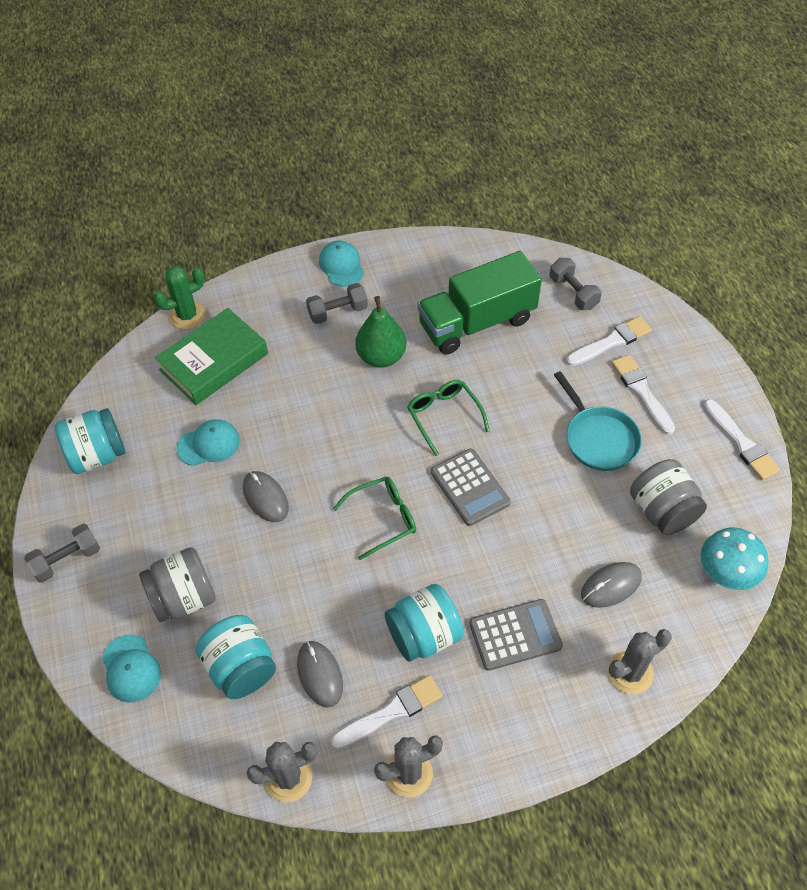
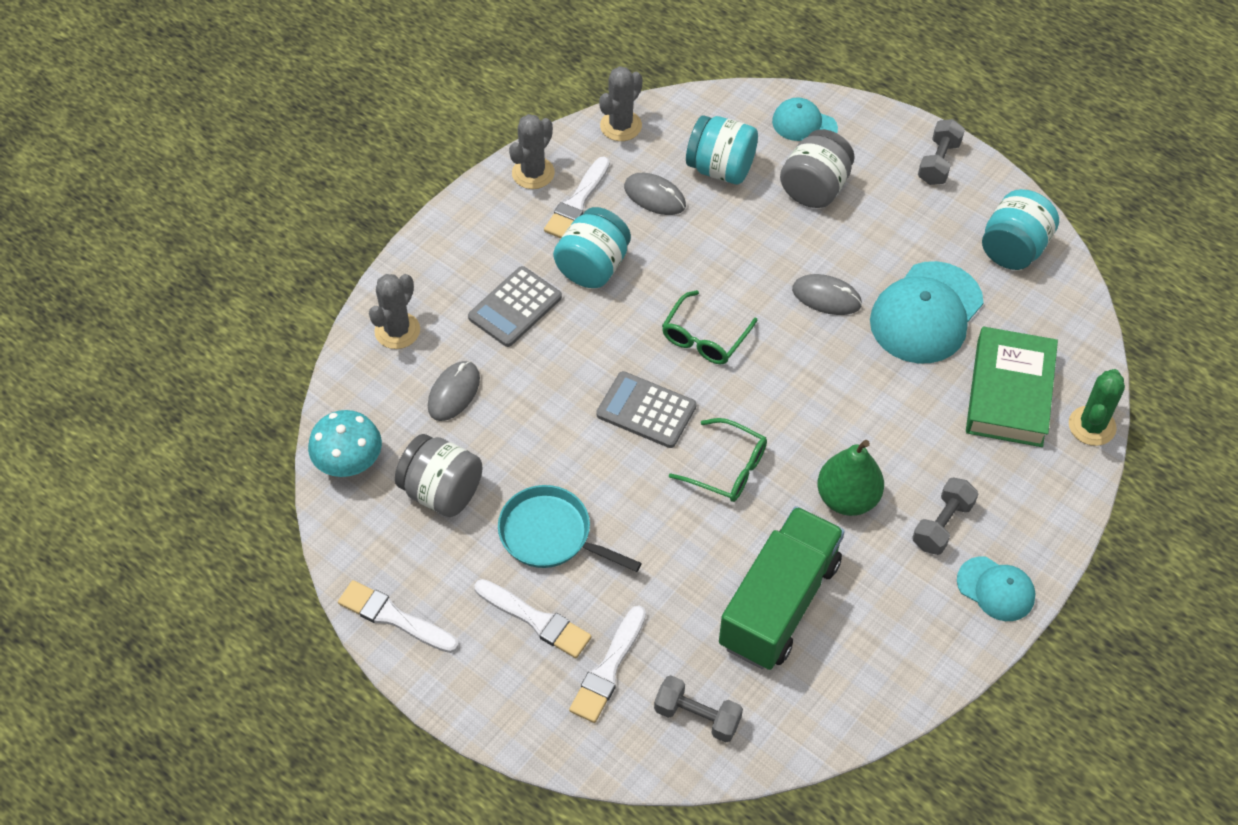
camera: 145 degrees right, 0 degrees up
(208, 444) = (926, 313): turquoise cap -> turquoise cap, size x1.79

